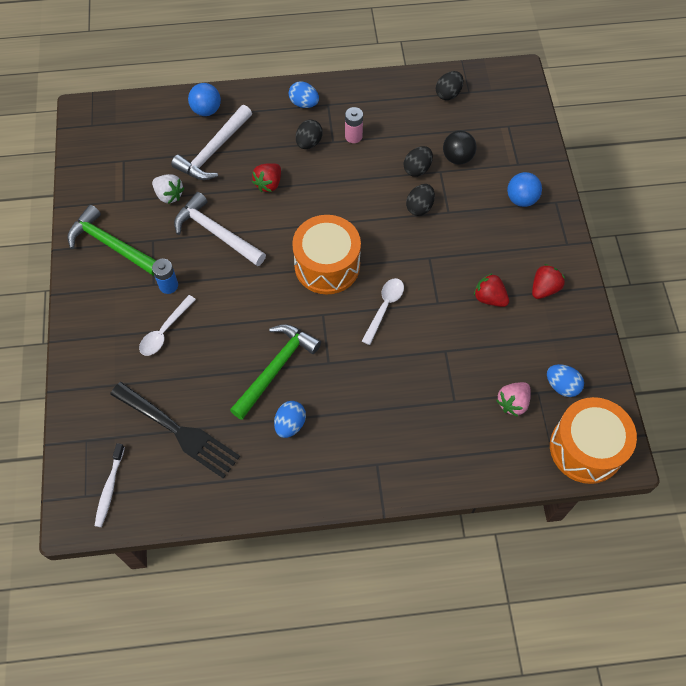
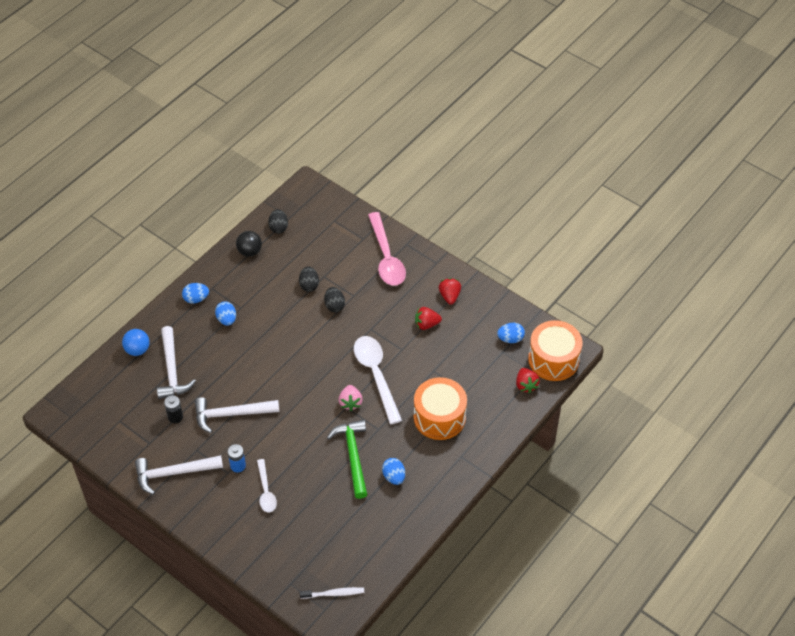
camera: 45 degrees left, 10 degrees down
(109, 488) = (334, 593): white toothbrush -> white toothbrush turned 60 degrees counterclockwise
(111, 244) = (173, 473): green hammer -> white hammer
(169, 195) = (175, 417): white strawberry -> black battery
(179, 431) = (337, 533): black fork -> none
(268, 184) = (230, 362): red strawberry -> red strawberry (526, 385)
(309, 143) = (227, 319): black egg -> blue egg
(327, 265) = (318, 379): orange drum -> orange drum (439, 417)
(353, 136) = (250, 295): pink battery -> none
(384, 308) = (376, 375): white spoon -> white spoon, size x1.76
(457, 158) = (325, 261): black ball -> black ball (250, 251)
(512, 403) = (495, 368): pink strawberry -> pink strawberry (350, 403)
(521, 199) = (386, 257): blue ball -> pink spoon

